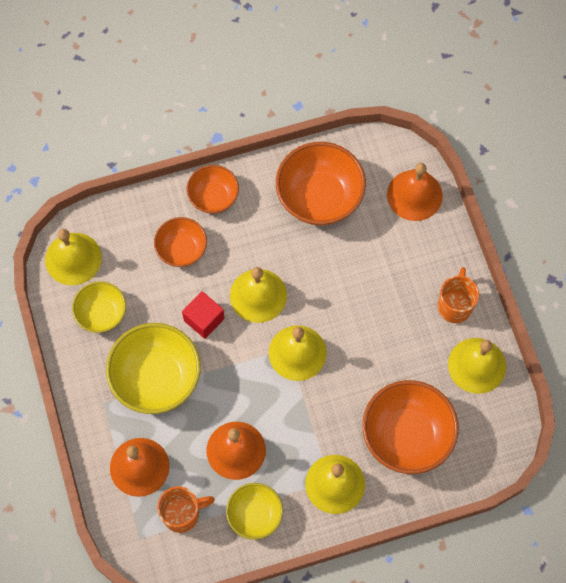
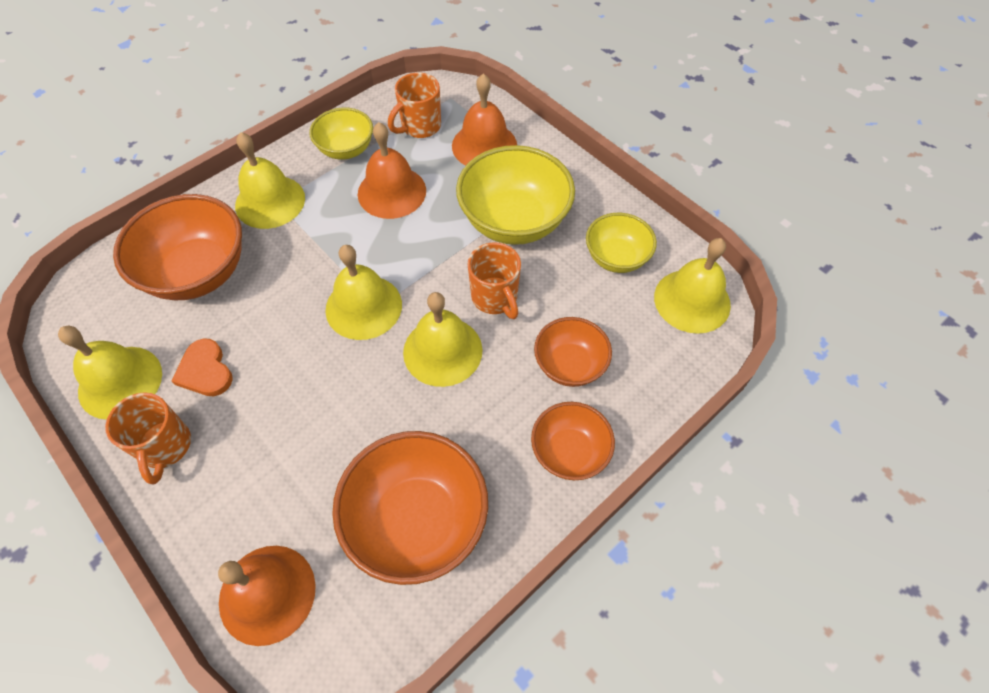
camera: 155 degrees right, 10 degrees down
(204, 319) = (495, 298): red cube -> orange mug
(419, 349) = (205, 371): none -> orange heart

